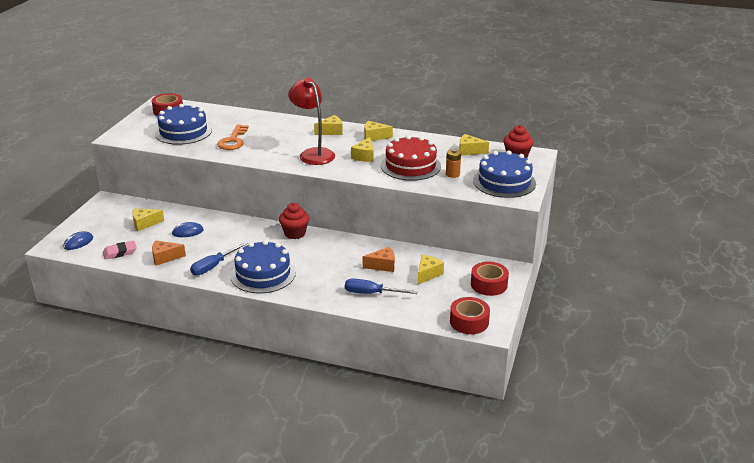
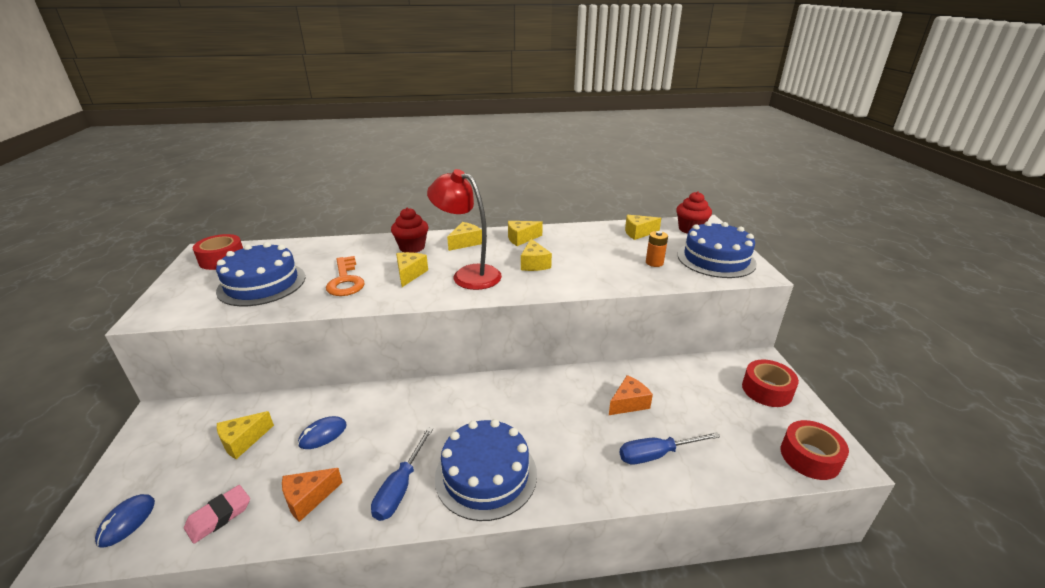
camera: 25 degrees left, 0 degrees up
(295, 233) = (480, 388): red cupcake -> red cupcake (412, 247)
(410, 166) = (598, 263): red cake -> none
(428, 274) = (690, 398): yellow cheese -> yellow cheese (410, 274)

